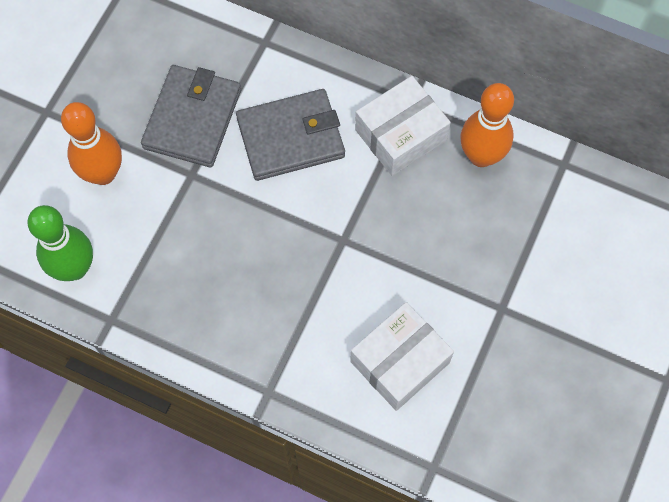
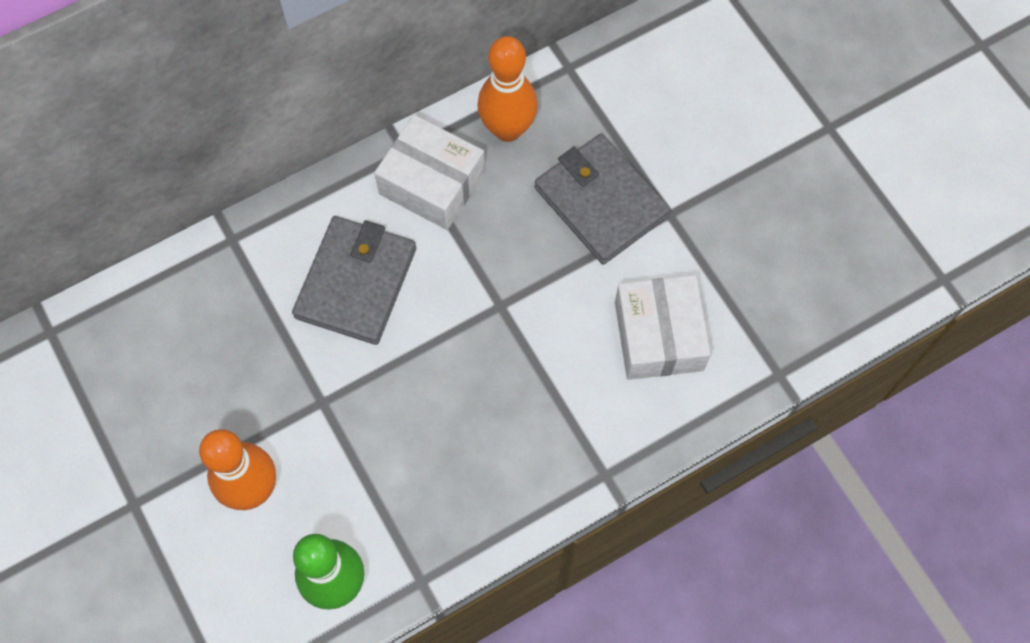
camera: 55 degrees left, 0 degrees up
(192, 119) = (261, 362): grey wallet -> grey wallet (601, 202)
(400, 135) = (432, 183): white box -> white box turned 60 degrees counterclockwise

